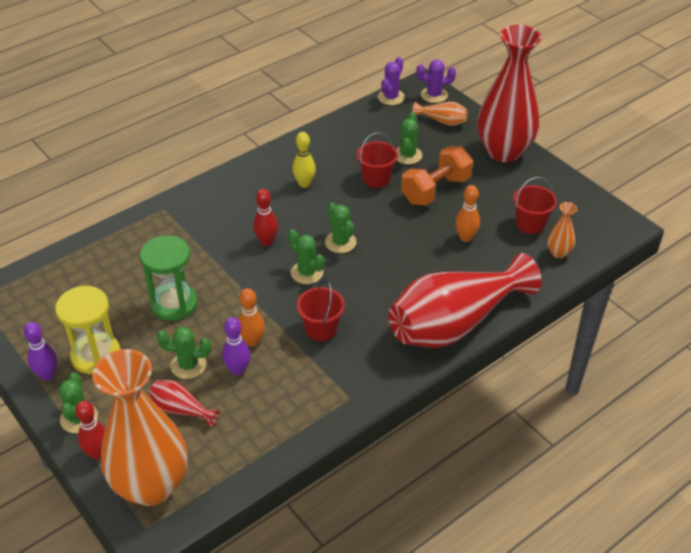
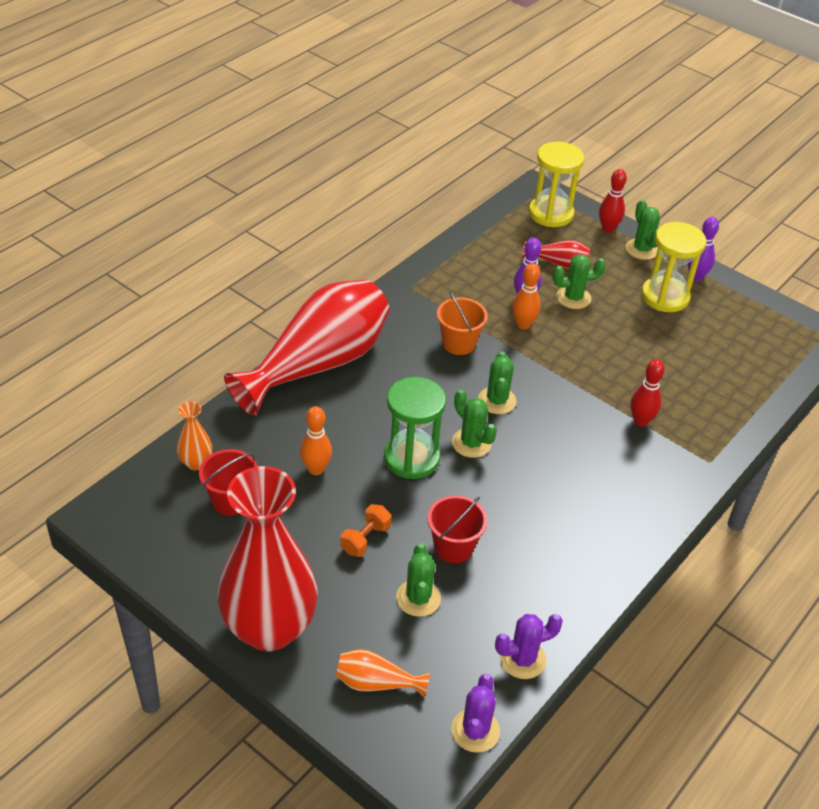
camera: 165 degrees right, 0 degrees up
(151, 486) = (551, 213): orange vase -> yellow hourglass
(174, 303) = (623, 351): green hourglass -> green hourglass (411, 458)
(266, 241) = (560, 433): red bowling pin -> red bowling pin (640, 421)
(304, 184) = (550, 524): yellow bowling pin -> none
(307, 273) = (497, 400): green cactus -> green cactus turned 60 degrees clockwise
(321, 329) = (459, 343): red bucket -> orange bucket
(434, 95) = (400, 749): purple cactus -> purple cactus (522, 659)
(436, 190) = (365, 539): orange dumbbell -> orange dumbbell, size x0.53

